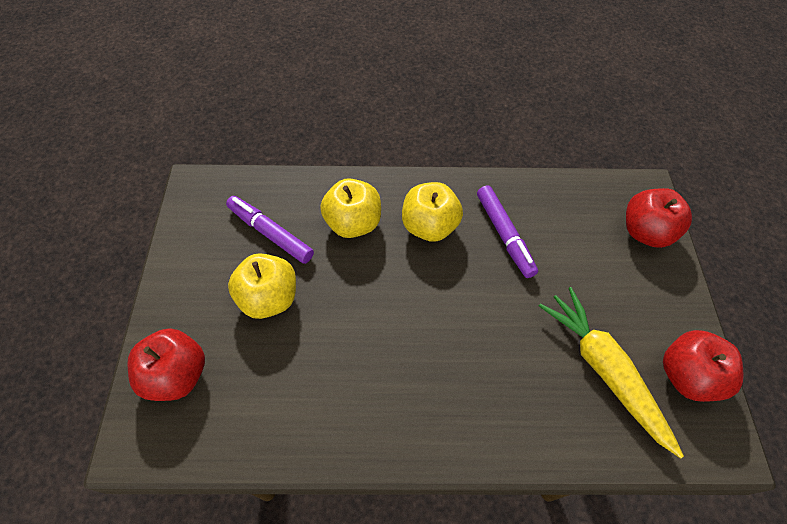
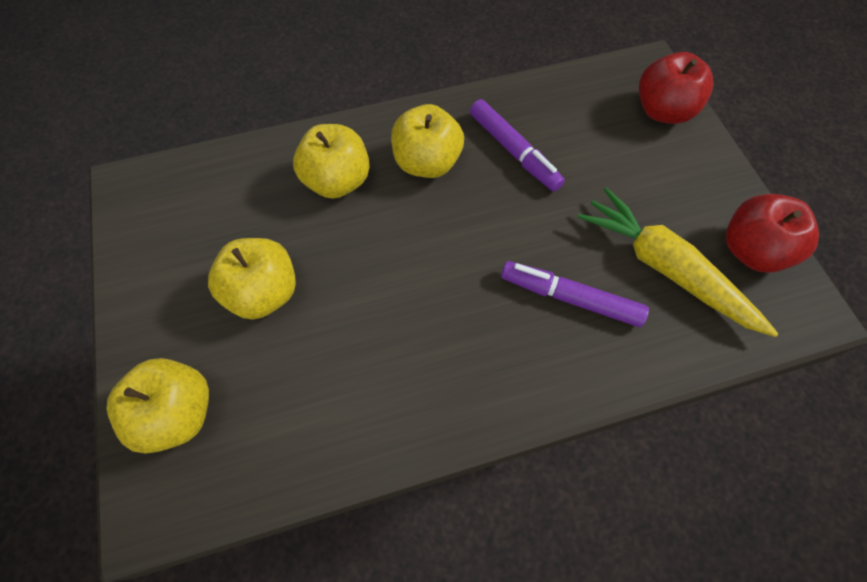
camera: 15 degrees left, 5 degrees up
(177, 375) = (177, 414): red apple -> yellow apple
(270, 233) = (241, 217): purple marker -> purple marker (570, 298)

